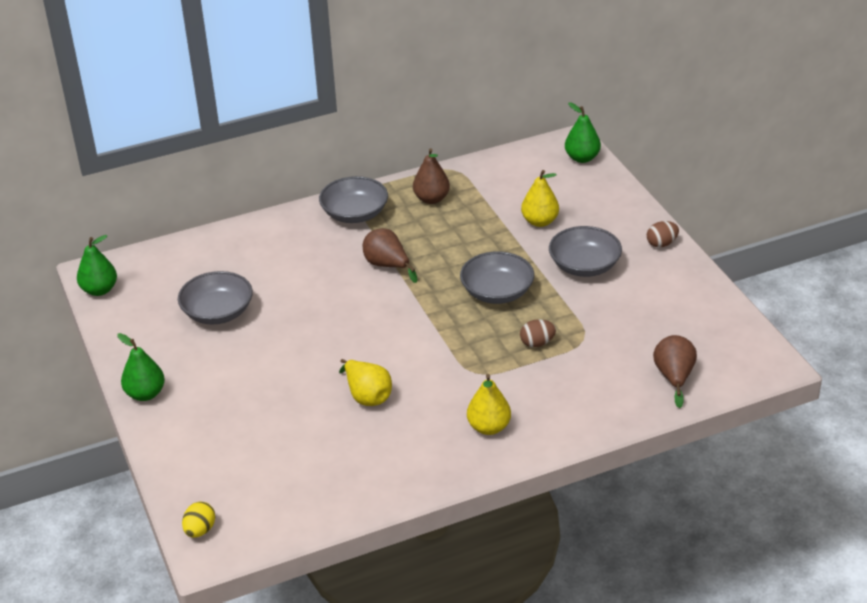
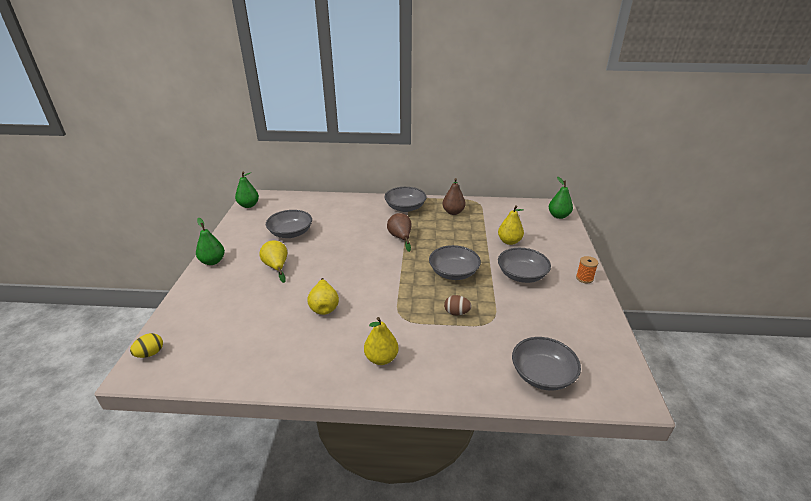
camera: 25 degrees right, 5 degrees down
(249, 368) = (276, 267): none -> yellow pear
(661, 244) = (584, 278): brown egg -> orange spool
(674, 377) = (542, 374): brown pear -> grey bowl

